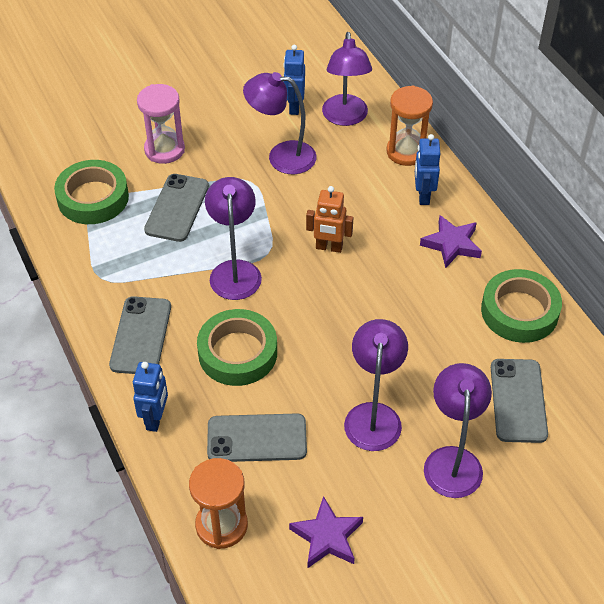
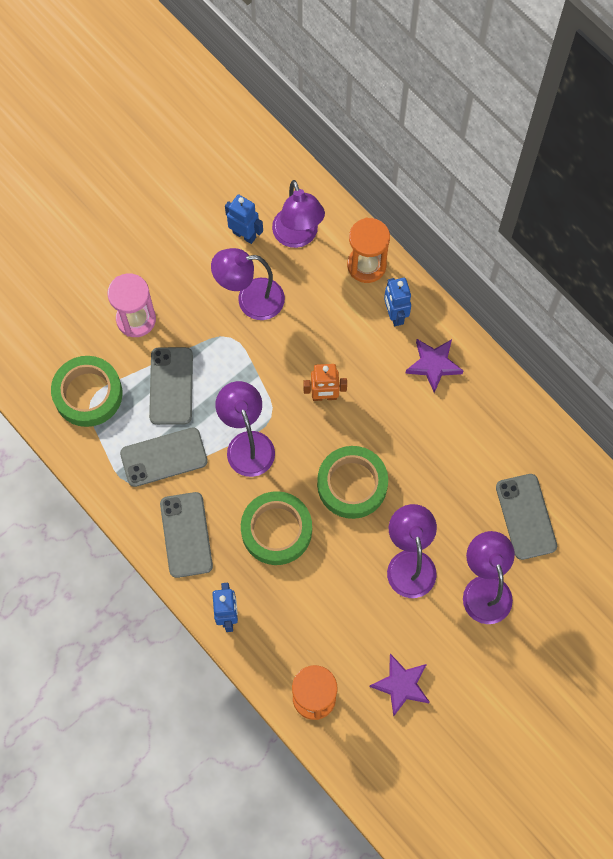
camera: 15 degrees left, 20 degrees up
(257, 438) = (318, 610): grey phone -> grey phone (164, 457)
(294, 107) = (244, 234): blue robot -> blue robot turned 135 degrees clockwise
(519, 311) = (508, 424): green tape -> green tape (352, 484)

